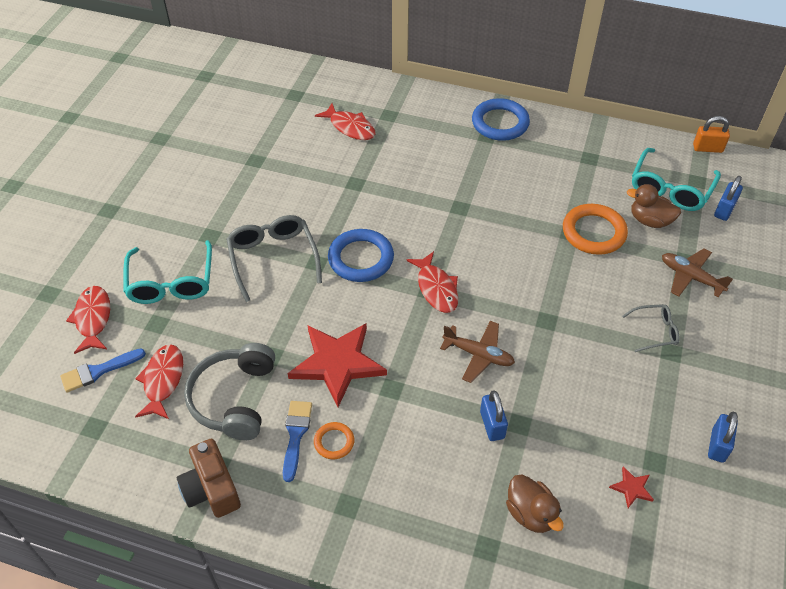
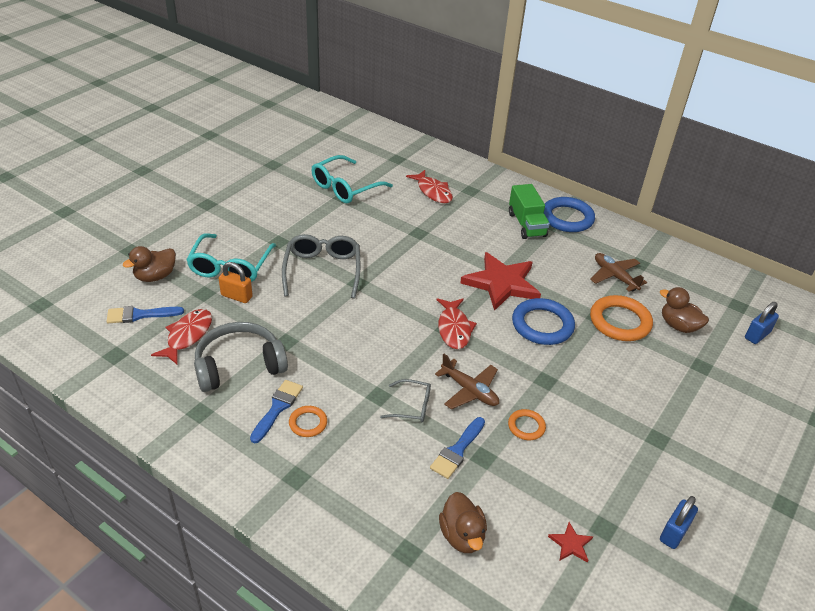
camera: 15 degrees right, 10 degrees down
(93, 319) = (155, 276): red fish -> brown duck
(211, 489) = (186, 429): brown camera -> none
(234, 398) = (239, 365): grey headphones -> grey headphones turned 45 degrees clockwise
(337, 363) = (340, 363): red star -> red star (501, 283)
(361, 258) = (397, 289): blue ring -> blue ring (542, 325)
(462, 142) = (526, 224): none -> green truck
(492, 425) = (457, 450): blue padlock -> blue brush
(547, 377) = (526, 426): none -> orange ring
(655, 331) = (647, 417): grey glasses -> grey glasses (412, 406)
(670, 188) = (709, 305): turquoise glasses -> turquoise glasses (345, 187)
(691, 277) = (701, 382): brown plane -> brown plane (615, 276)
(707, 148) = (759, 282): orange padlock -> orange padlock (236, 296)

